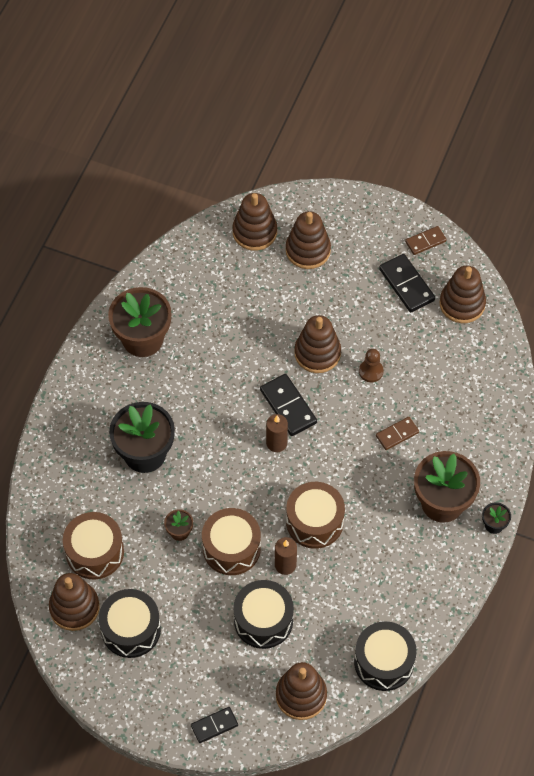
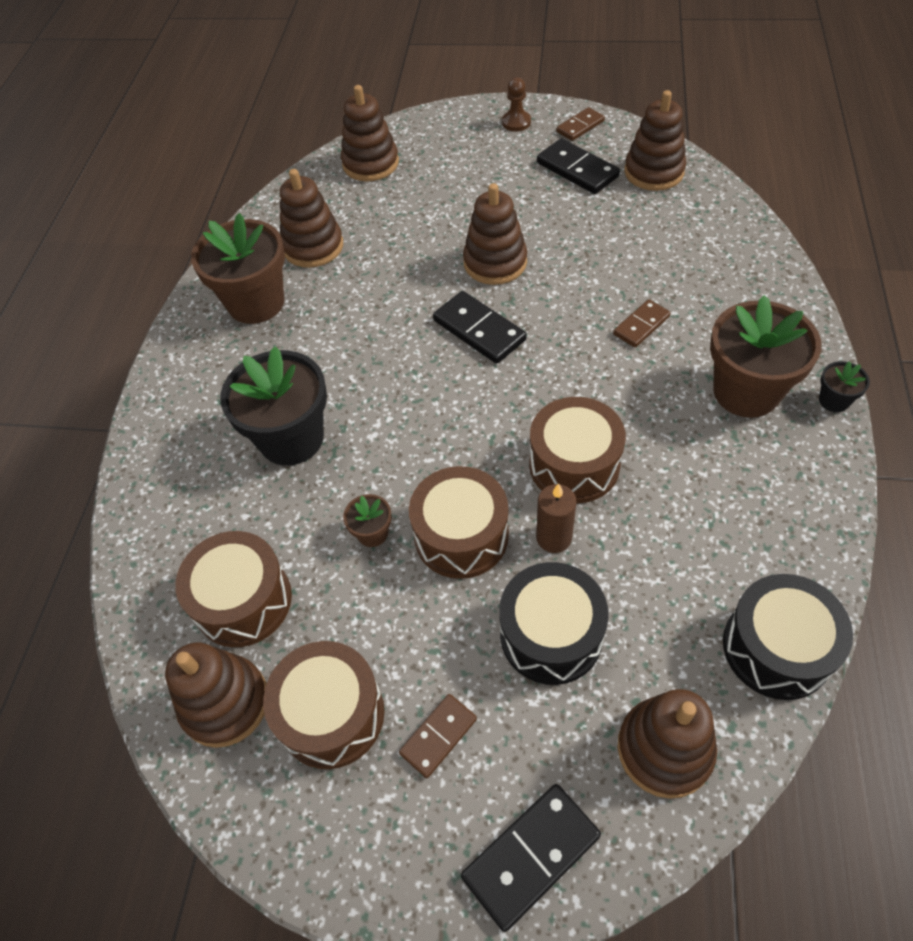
camera: 10 degrees left, 5 degrees down
(131, 629) = (331, 714): black drum -> brown drum
(185, 656) = (438, 736): none -> brown domino
(214, 725) = (531, 856): black domino -> black domino, size x1.58
(276, 443) = (479, 377): brown candle -> none
(308, 250) = (442, 165): brown stacking toy -> brown stacking toy (313, 246)
(371, 371) = (573, 265): brown pawn -> brown pawn (516, 122)

